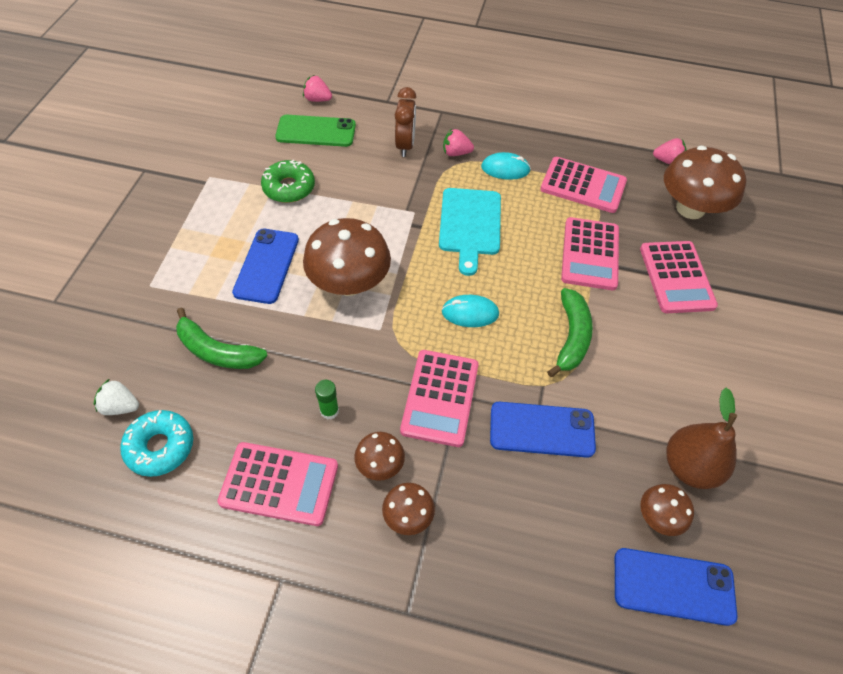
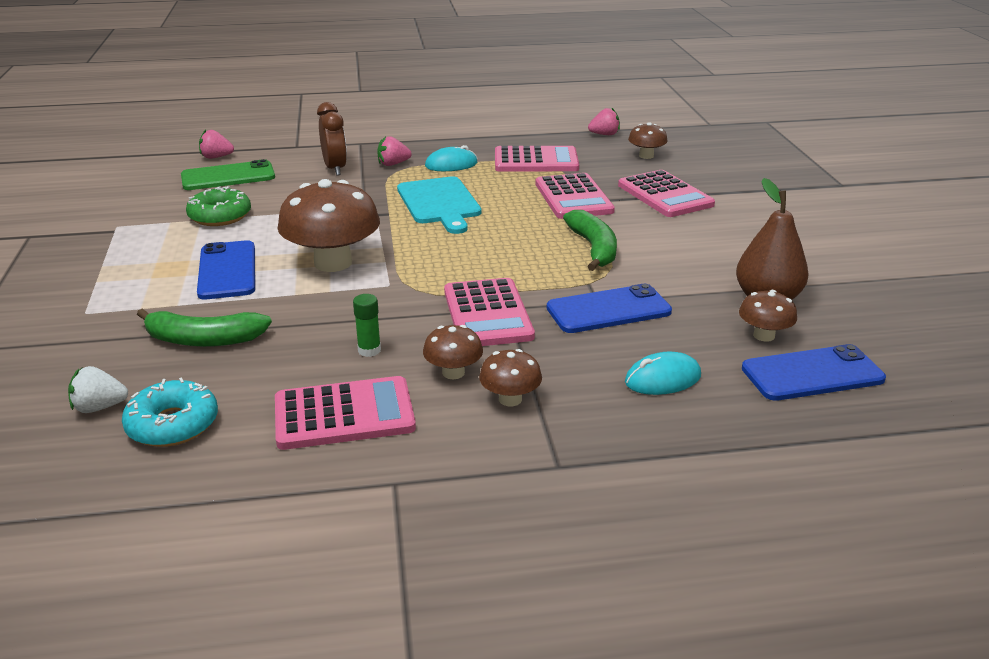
camera: 20 degrees left, 25 degrees down
(470, 313) = (479, 255): turquoise mouse -> turquoise mouse (662, 379)
(690, 208) = (646, 156): brown mushroom -> brown mushroom, size x0.49

